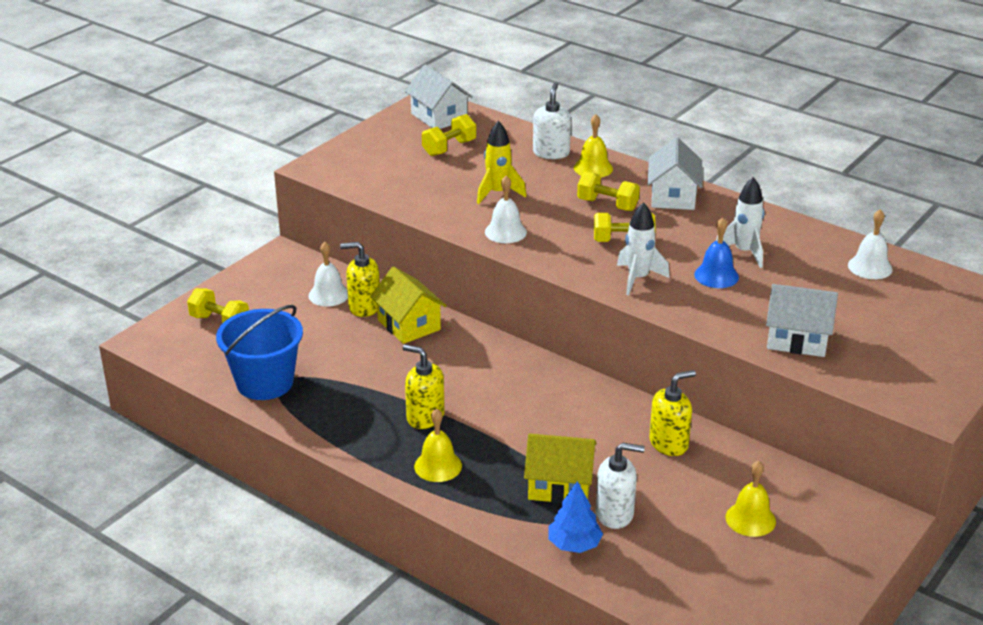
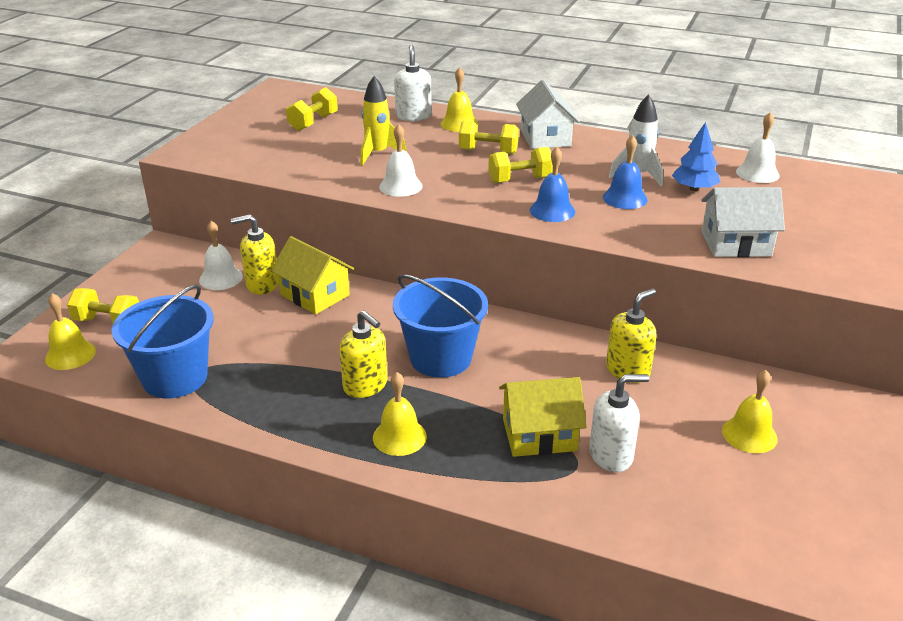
camera: 15 degrees left, 0 degrees up
(183, 347) = (70, 355): none -> yellow bell
(425, 417) = (365, 385): yellow soap dispenser -> yellow soap dispenser turned 150 degrees counterclockwise
(439, 117) = (293, 99): white house -> none
(501, 403) = (440, 358): none -> blue bucket
(574, 544) = (585, 498): blue tree -> blue tree (694, 188)
(638, 279) = (552, 211): white rocket -> blue bell

